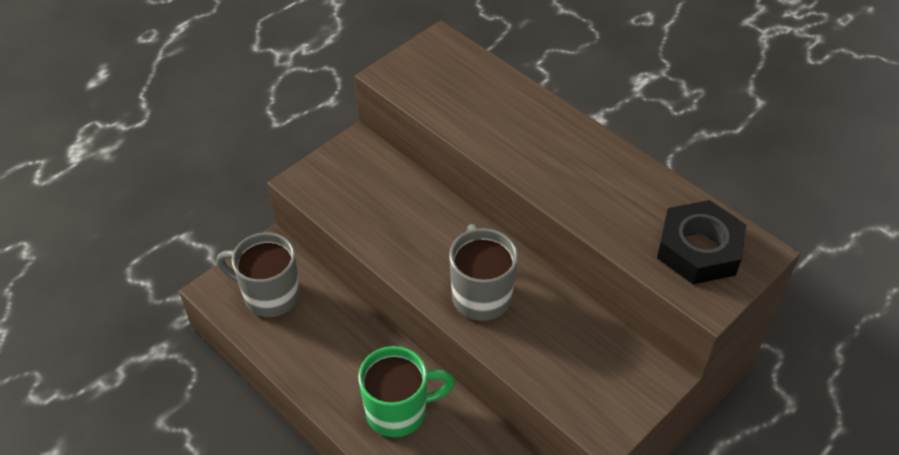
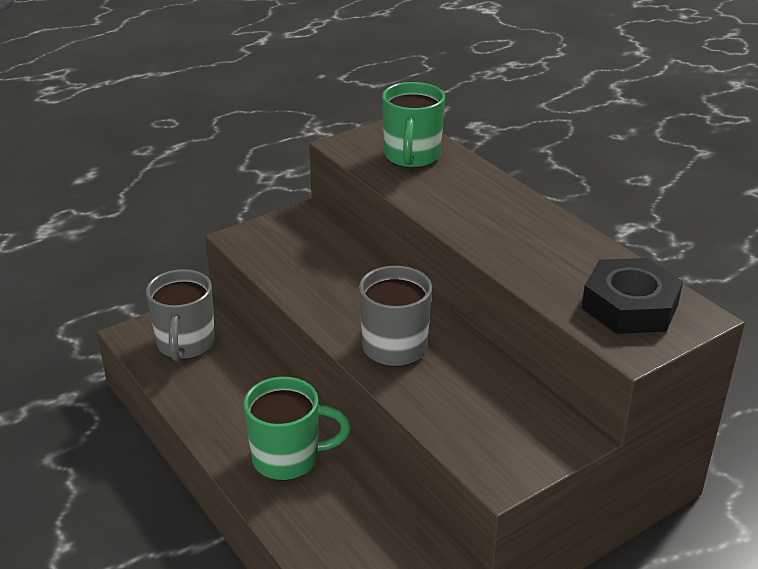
camera: 10 degrees right, 15 degrees down
(269, 295) = (185, 345): grey mug -> grey mug turned 120 degrees counterclockwise
(460, 84) = (412, 157): none -> green mug

